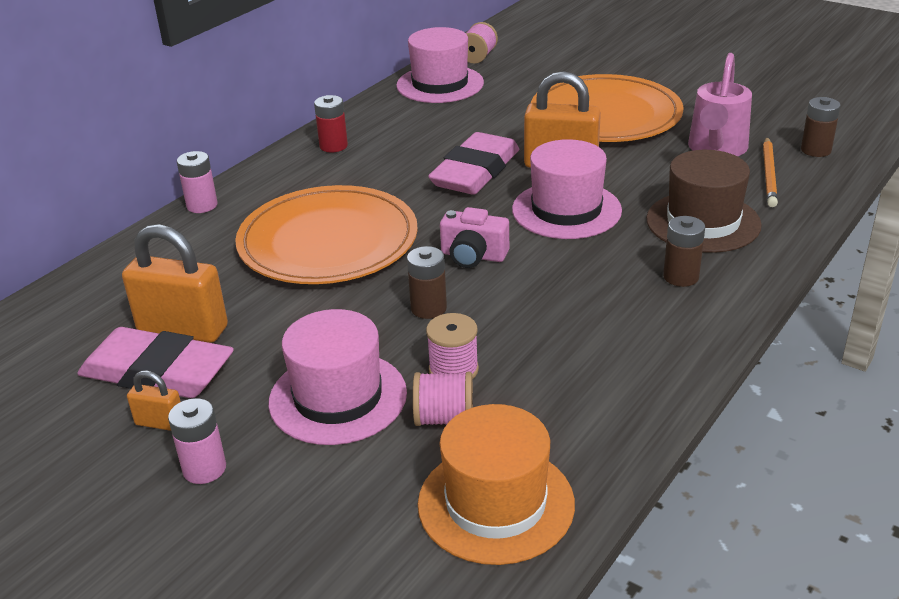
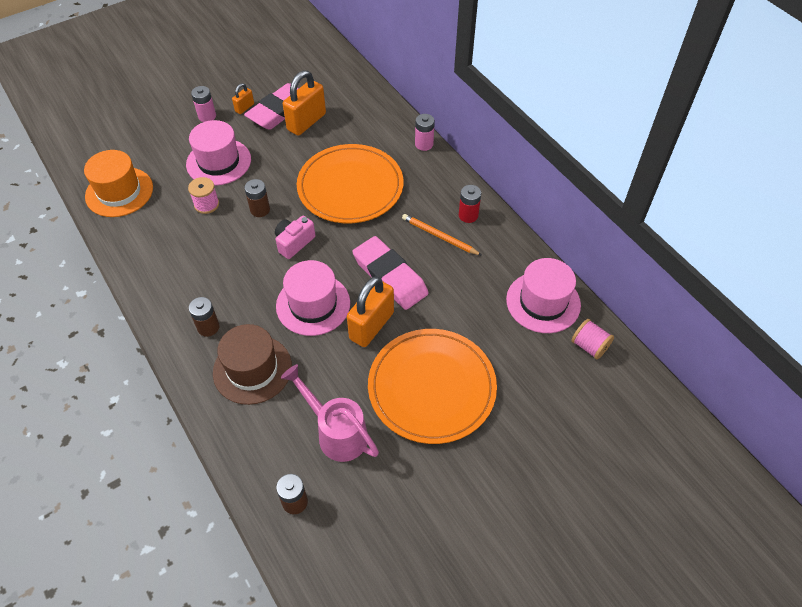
camera: 110 degrees right, 20 degrees up
(444, 418) = (178, 191): pink spool -> none
(769, 174) = (282, 445): orange pencil -> orange pencil (439, 236)

